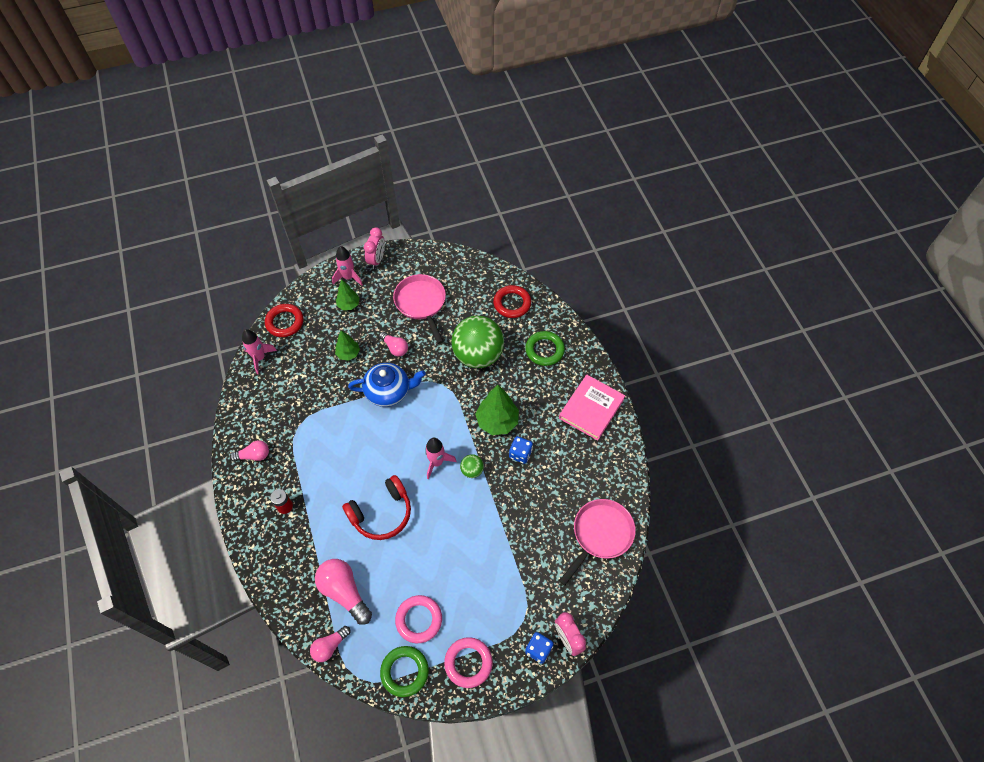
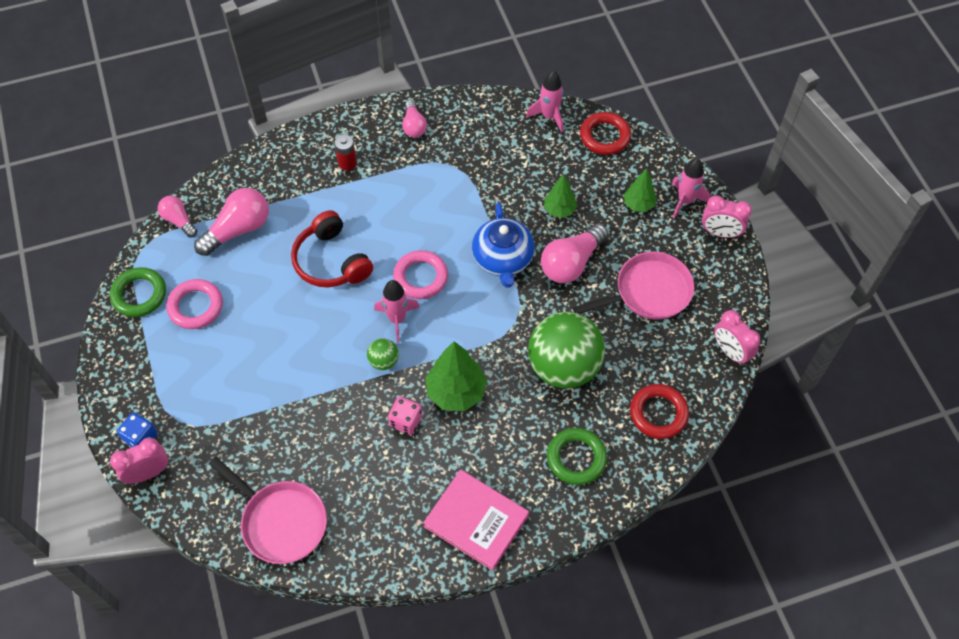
camera: 90 degrees right, 0 degrees up
(395, 348) = (571, 263): pink light bulb -> pink light bulb, size x1.68
(468, 262) = (730, 352): none -> pink clock
(468, 663) = (138, 360): pink ring -> pink ring (420, 277)
(520, 454) = (406, 421): blue dice -> pink dice

